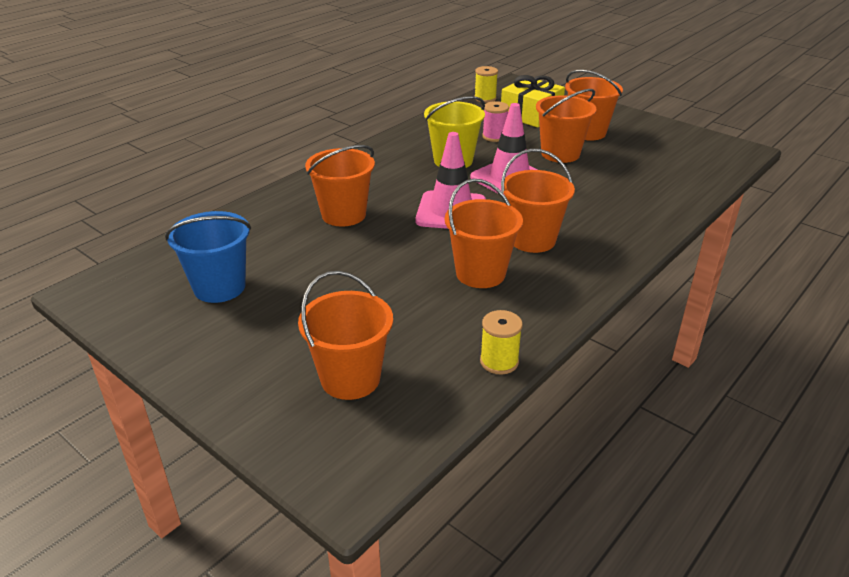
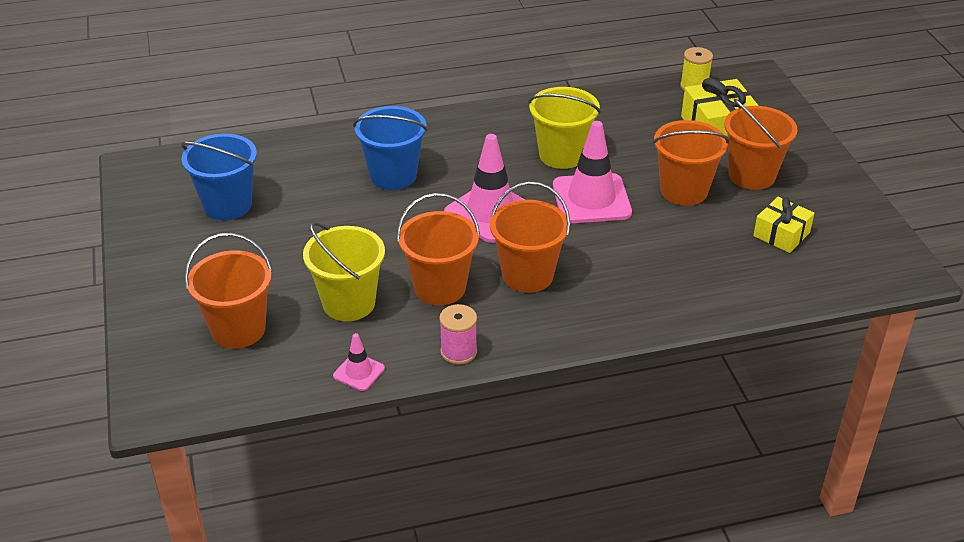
camera: 35 degrees right, 5 degrees up
(343, 215) = (393, 175): orange bucket -> blue bucket
(423, 315) = (349, 303): none -> yellow bucket
(494, 136) = (640, 141): pink spool -> pink spool (458, 352)
(499, 361) = (359, 372): yellow spool -> pink traffic cone
(650, 156) = (781, 234): none -> yellow gift

